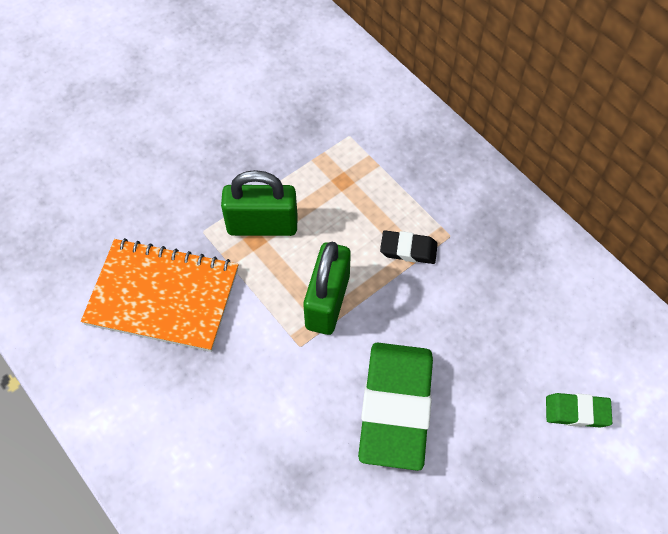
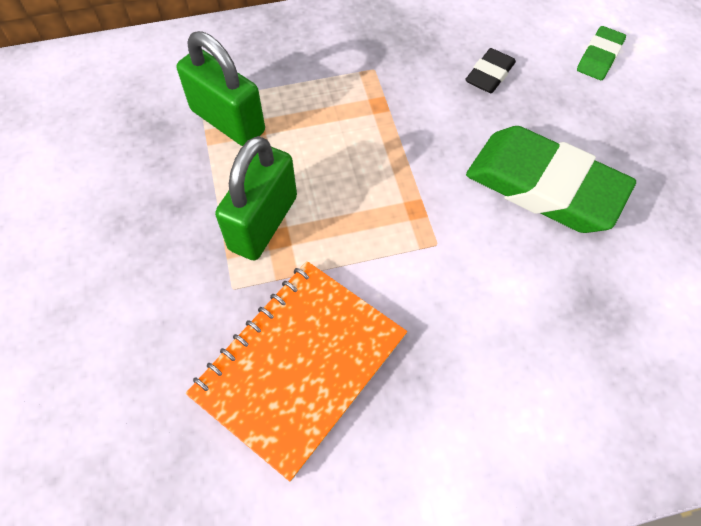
camera: 65 degrees left, 0 degrees up
(327, 302) = (395, 198): green padlock -> green padlock (227, 121)
(408, 249) = (371, 106): black eraser -> black eraser (489, 75)

